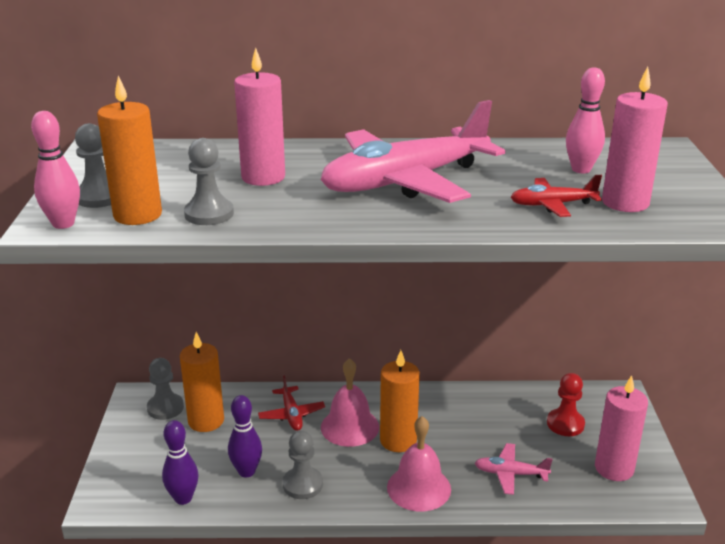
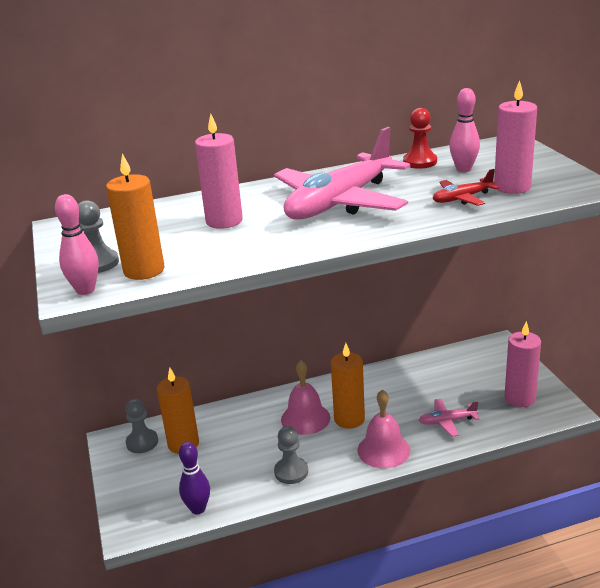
camera: 15 degrees left, 0 degrees up
(209, 214) = (203, 258): grey pawn -> none
(246, 471) = (240, 474): purple bowling pin -> none
(291, 414) = (253, 421): red plane -> none
(565, 424) = (469, 375): red pawn -> red pawn (420, 162)

